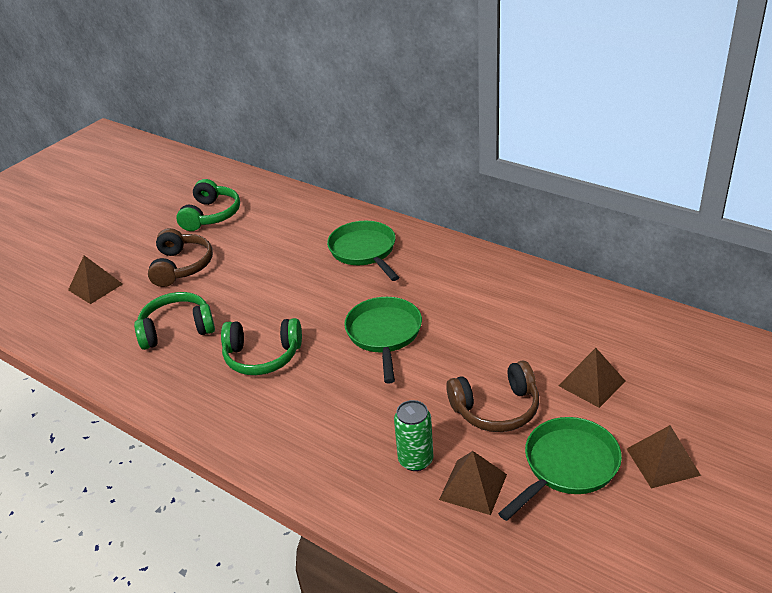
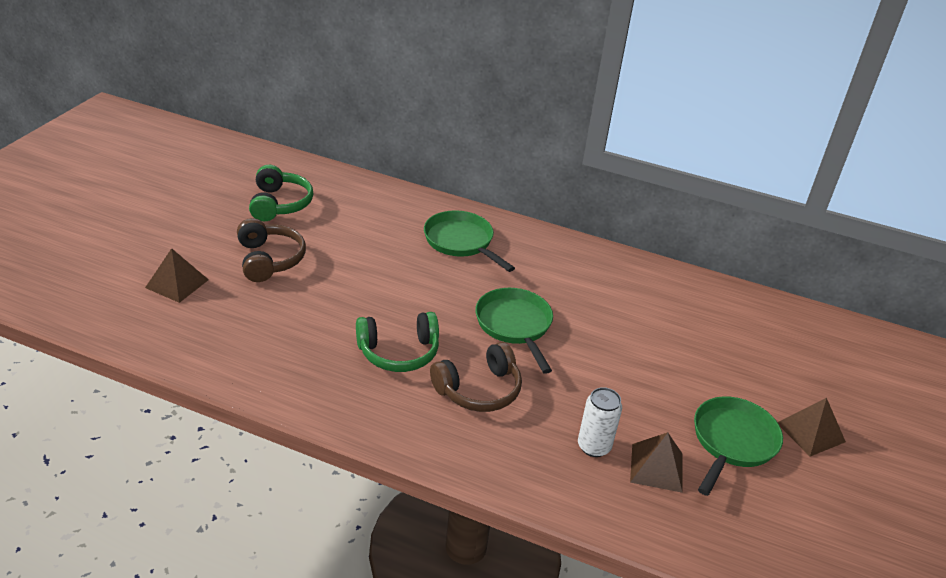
camera: 20 degrees left, 0 degrees up
(177, 329) = (293, 327): green headphones -> none
(415, 460) = (594, 446): green can -> white can
(496, 409) = (649, 393): brown headphones -> brown headphones (479, 390)
(592, 383) = (725, 364): brown pyramid -> none

